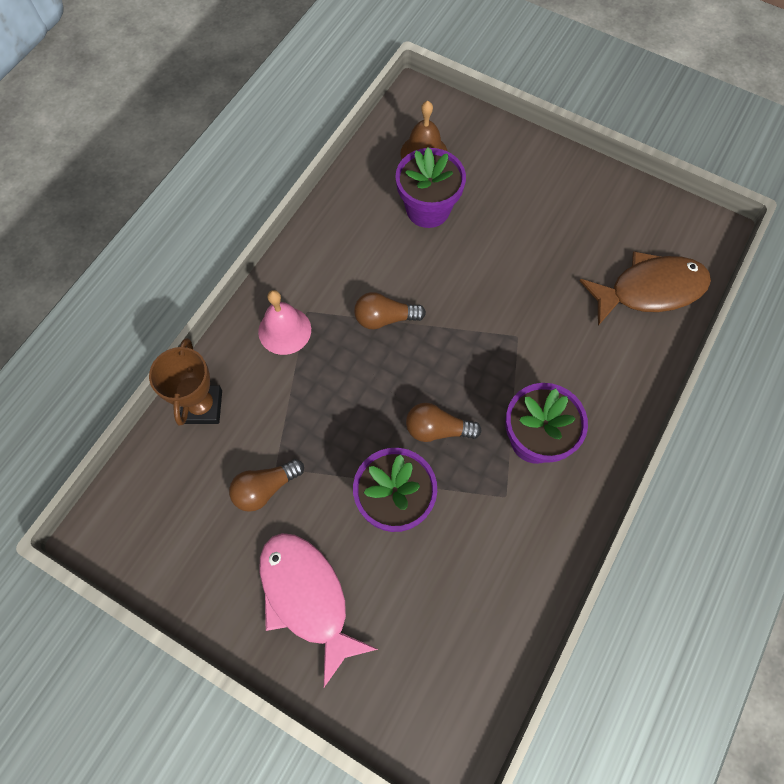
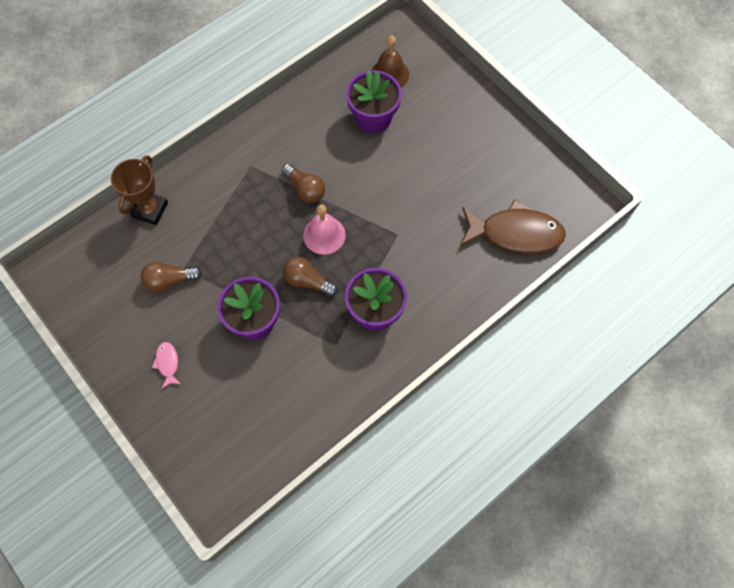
camera: 20 degrees right, 0 degrees up
(284, 330) = (229, 174): pink bell -> pink bell (324, 235)
(307, 597) = (168, 363): pink fish -> pink fish, size x0.42
(385, 318) = (305, 189): brown light bulb -> brown light bulb turned 150 degrees counterclockwise

